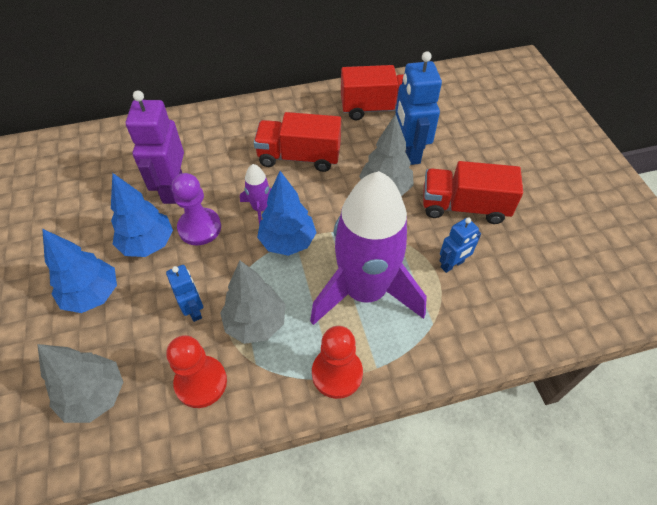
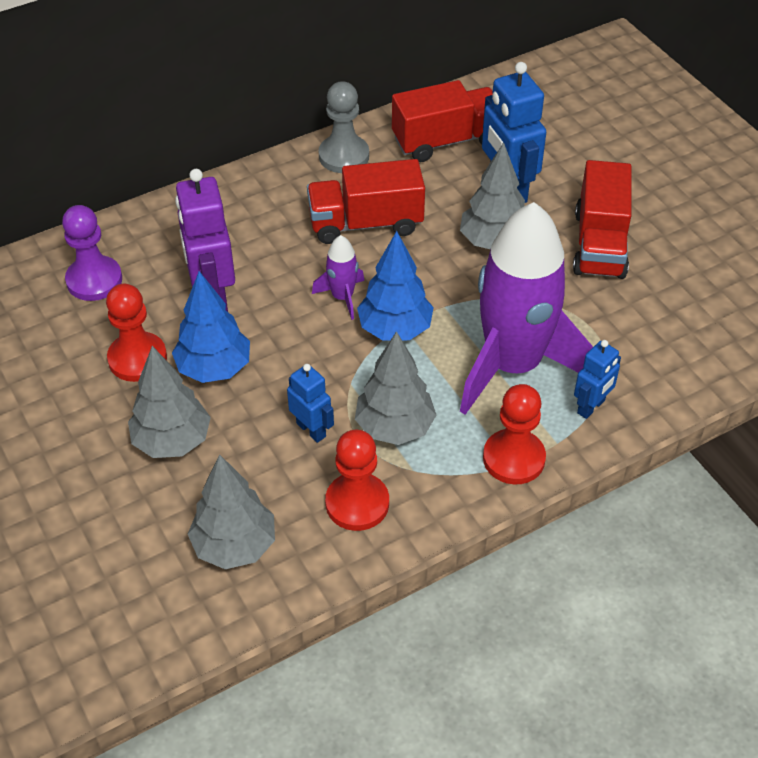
camera: 15 degrees left, 5 degrees down
(92, 295) = (172, 441): blue tree -> grey tree
(100, 225) = (137, 359): none -> red pawn
(199, 228) = (273, 335): purple pawn -> purple pawn (94, 280)
(303, 106) = (344, 156): none -> grey pawn
(452, 264) = (607, 314): blue robot -> blue robot (591, 407)
(464, 206) = (599, 244): red truck -> red truck turned 75 degrees counterclockwise

